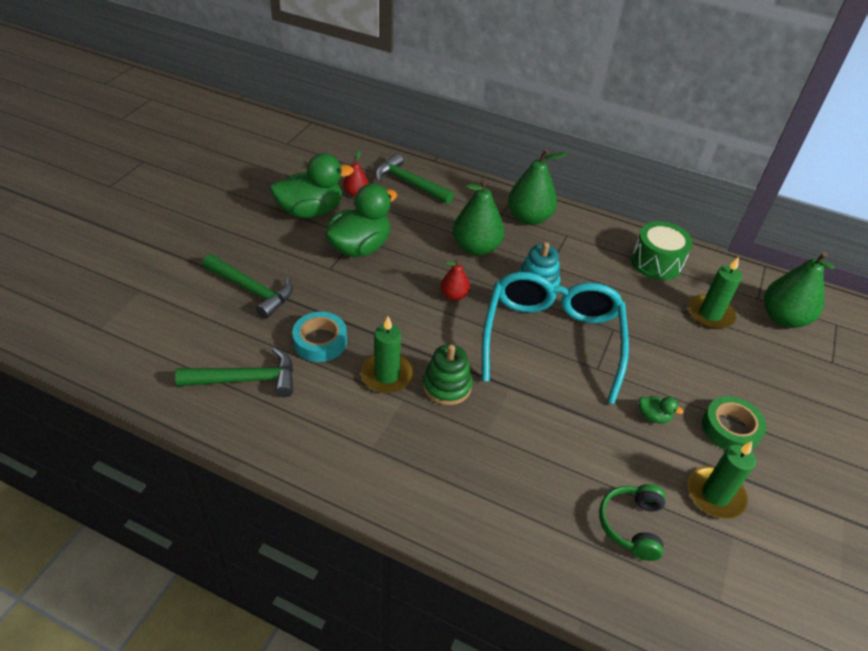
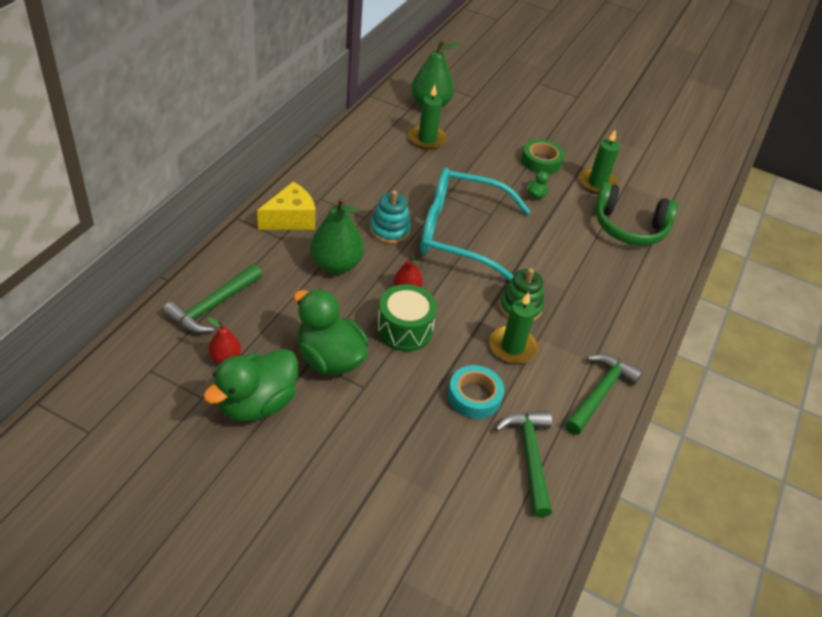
camera: 90 degrees left, 0 degrees up
(252, 290) = (400, 459): green hammer -> green hammer (599, 393)
(311, 211) = (257, 403): green duck -> green duck turned 120 degrees counterclockwise
(529, 218) = (291, 219): green pear -> yellow cheese
(632, 525) = (629, 227): green headphones -> green headphones, size x1.59
(656, 263) = (363, 152): green drum -> green drum (404, 329)

